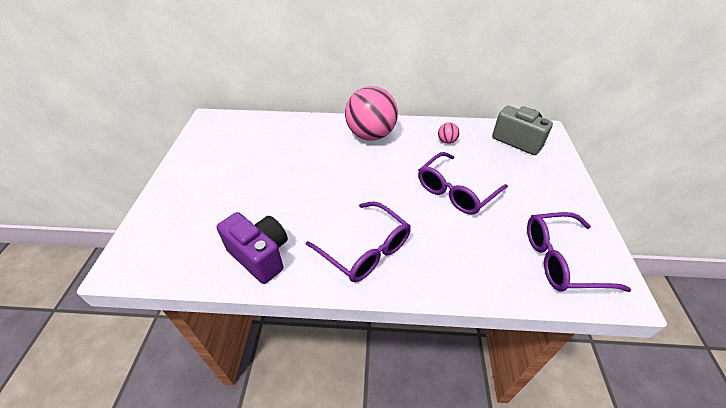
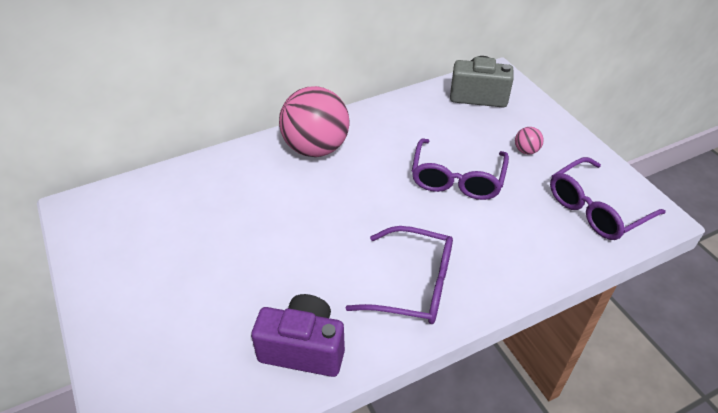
camera: 30 degrees left, 0 degrees up
(446, 141) = (407, 124): pink ball -> pink ball (526, 151)

